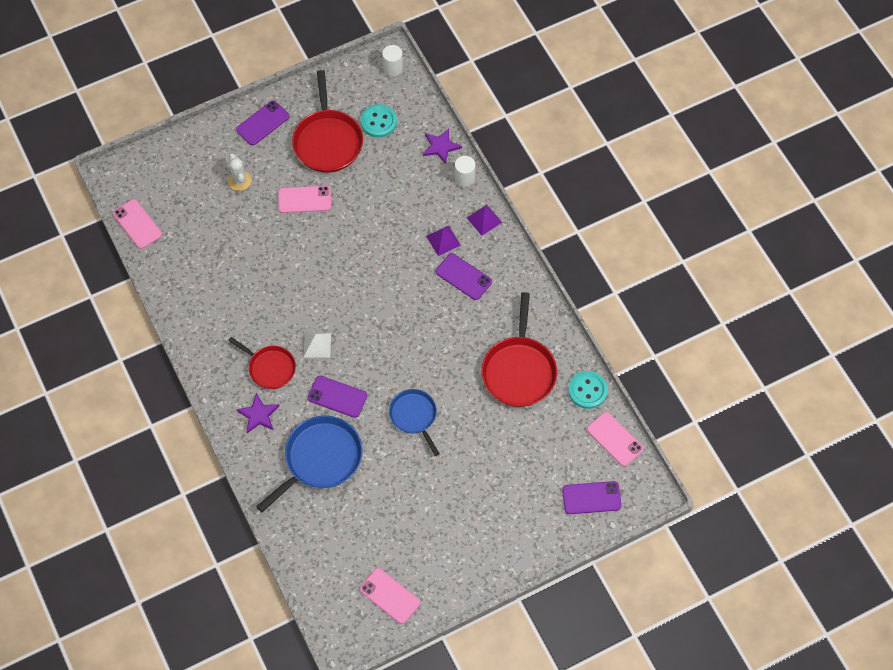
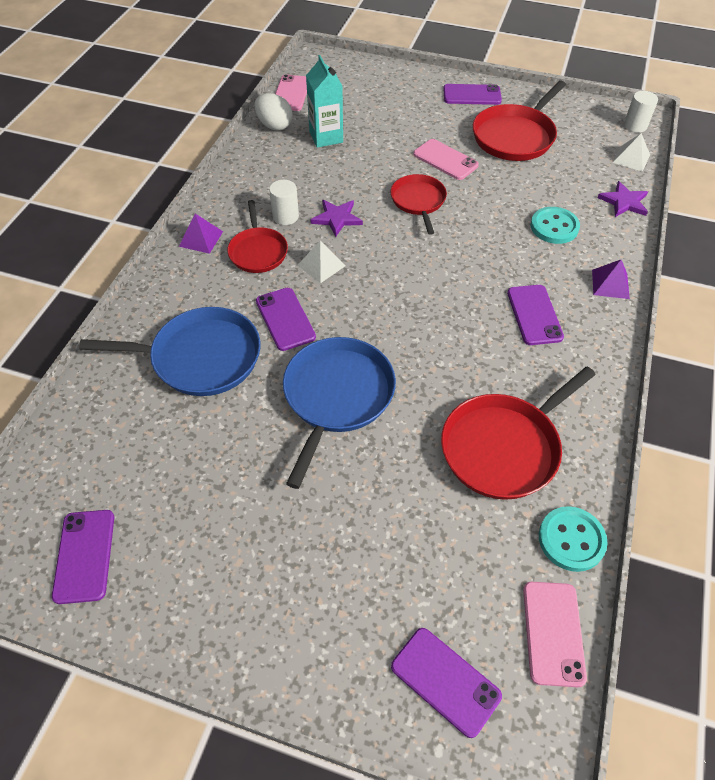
camera: 45 degrees right, 10 degrees down
(161, 263) = (274, 126): none -> white egg
(207, 244) = (326, 137): none -> turquoise carton
(239, 180) = (406, 116): white cactus -> none
(258, 414) = (200, 278): purple star -> purple star (337, 218)
(323, 249) = (418, 201): none -> red pan
(378, 122) = (579, 151): turquoise button -> turquoise button (554, 227)
(390, 596) = (85, 555): pink phone -> purple phone
(414, 416) = (336, 396): blue pan -> blue pan, size x1.60
(415, 103) = (631, 158): none -> white pyramid
(443, 240) = (546, 271): purple pyramid -> purple pyramid (201, 238)
(464, 178) = (624, 239): white cylinder -> white cylinder (285, 216)

